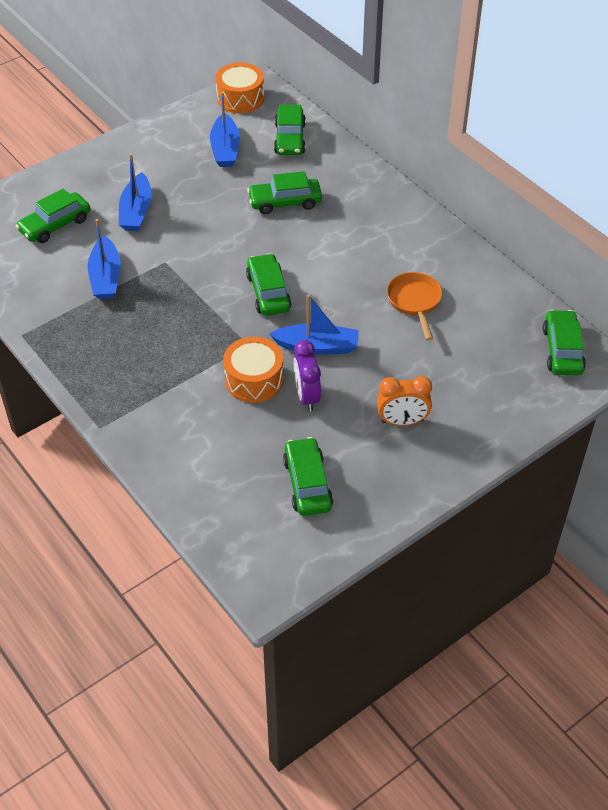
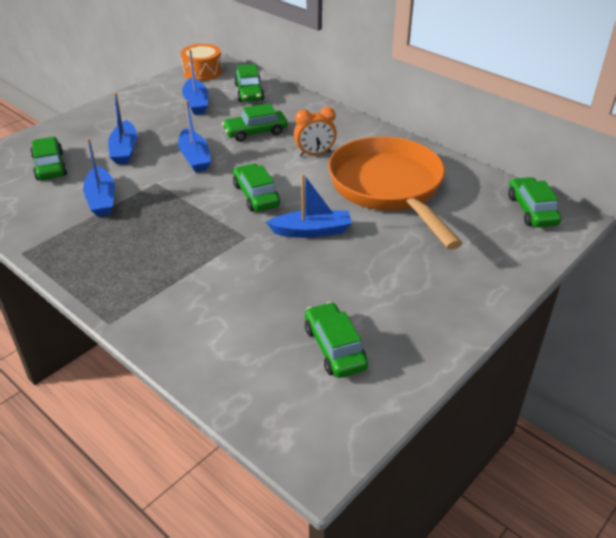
camera: 10 degrees left, 10 degrees down
(55, 225) = (50, 166): green car -> green car turned 120 degrees clockwise
(211, 232) = (195, 158): none -> blue boat
(254, 380) = (258, 264): orange drum -> none
(307, 396) = (313, 271): purple clock -> none
(402, 421) = (410, 282): orange clock -> orange clock (315, 154)
(414, 302) = (389, 189): orange pan -> orange pan, size x2.31

